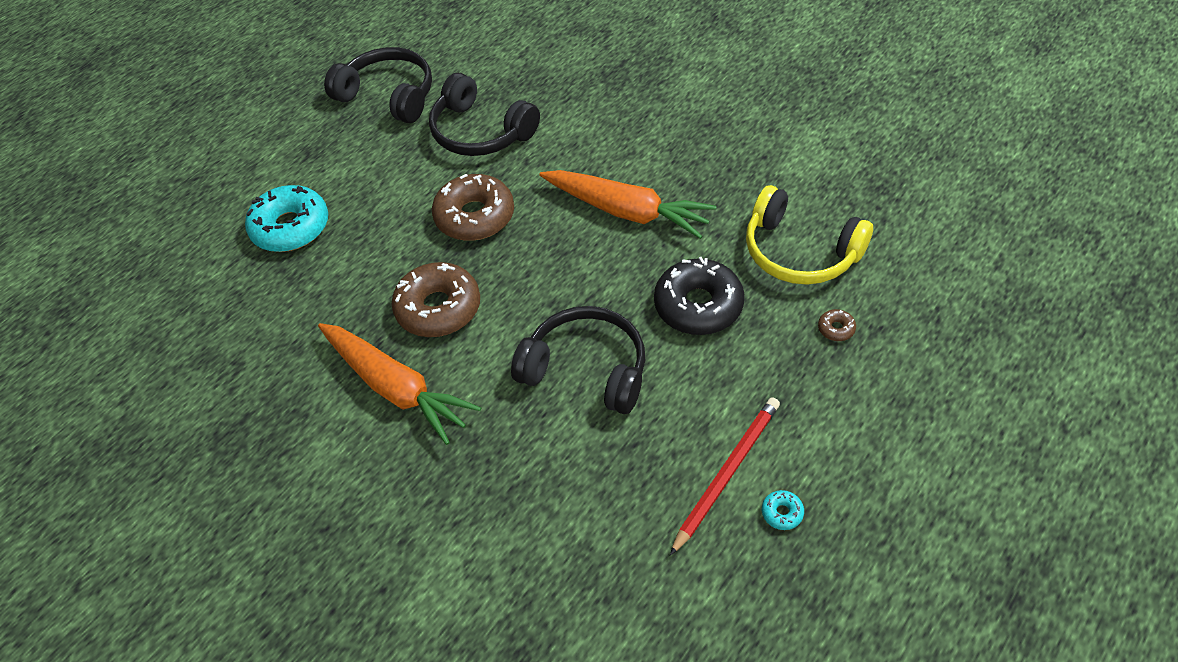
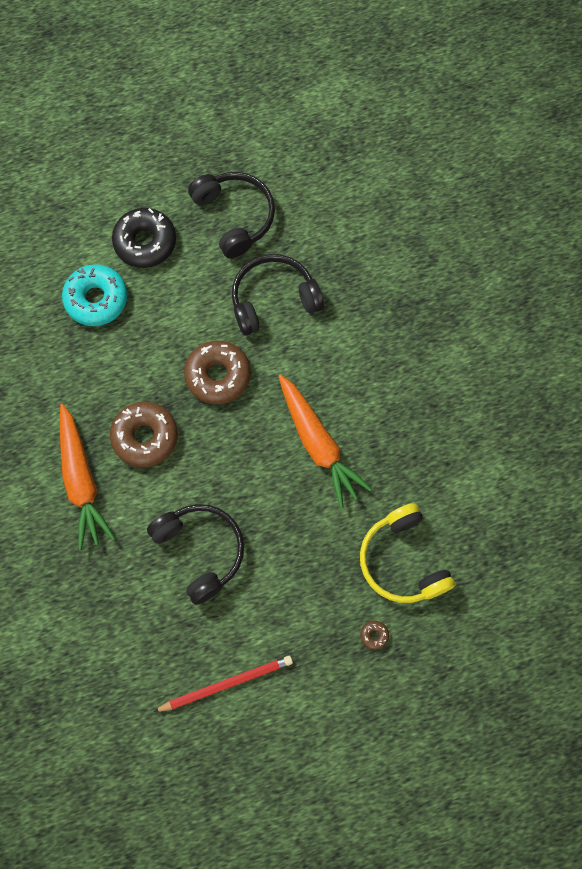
camera: 30 degrees right, 20 degrees up
(480, 132) = (273, 299): black headphones -> black headphones turned 90 degrees clockwise
(698, 305) = (304, 554): black donut -> black donut (145, 242)
(782, 513) = (236, 732): turquoise donut -> none

